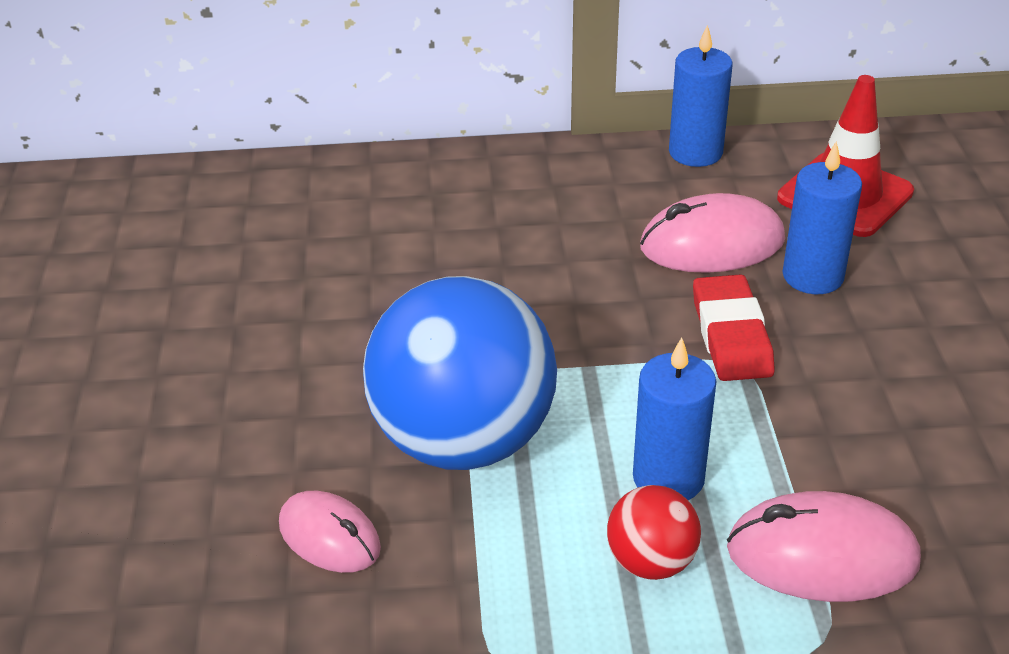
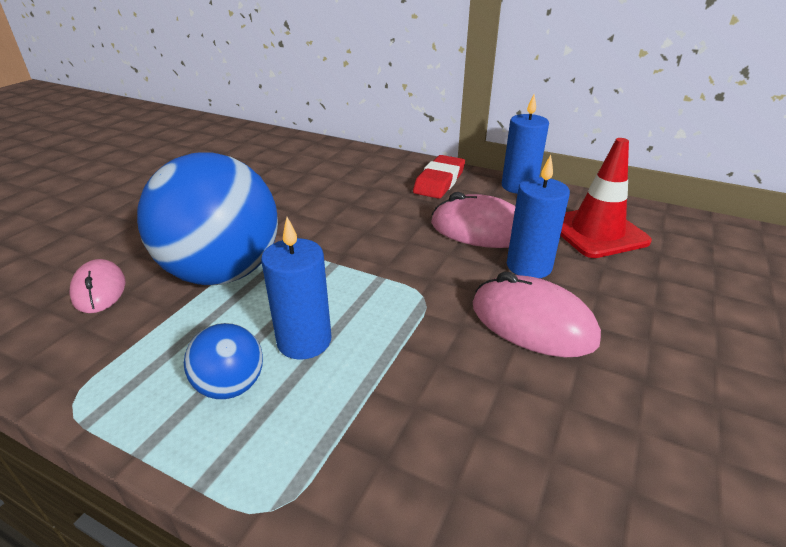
camera: 30 degrees right, 5 degrees down
(651, 561) = (231, 386): red ball -> blue ball
(731, 335) = (438, 278): red eraser -> red eraser (439, 181)
(822, 555) = (344, 442): pink mouse -> pink mouse (532, 322)

